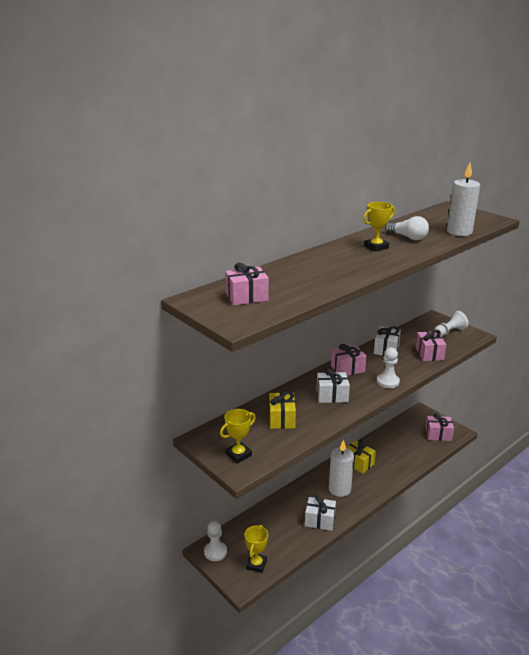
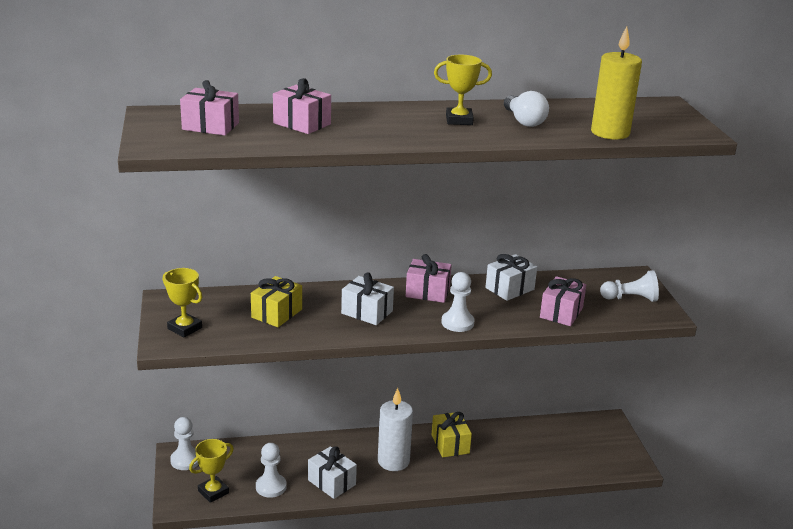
camera: 30 degrees right, 0 degrees up
(238, 454) = (184, 328): yellow trophy -> yellow trophy turned 45 degrees clockwise
(288, 542) = (271, 487): none -> white pawn
(438, 434) = (600, 457): pink gift -> pink gift (302, 124)
(459, 232) = (610, 133): white candle -> yellow candle

